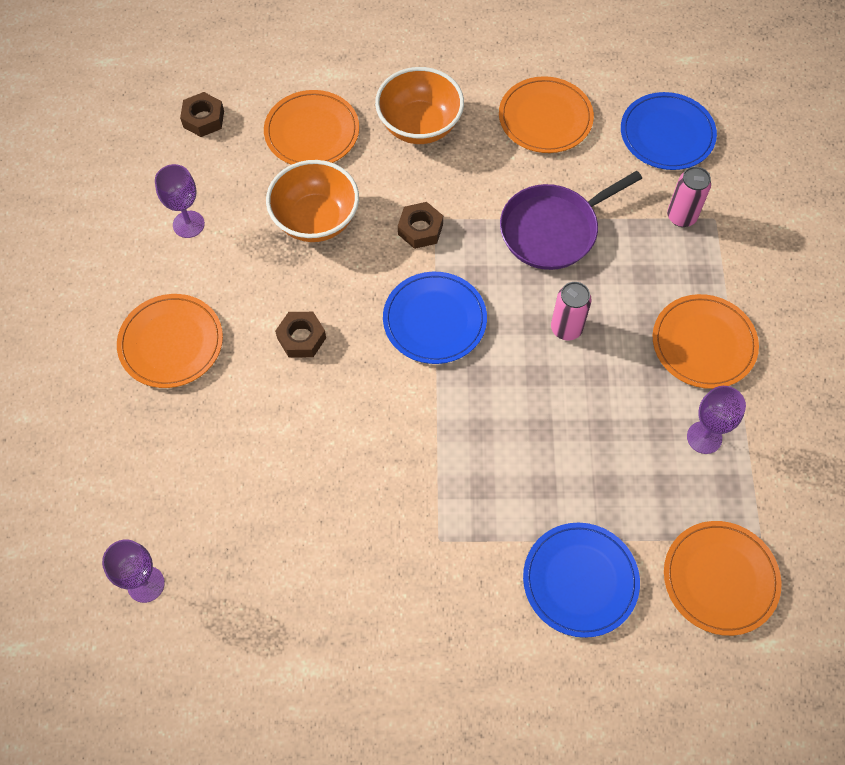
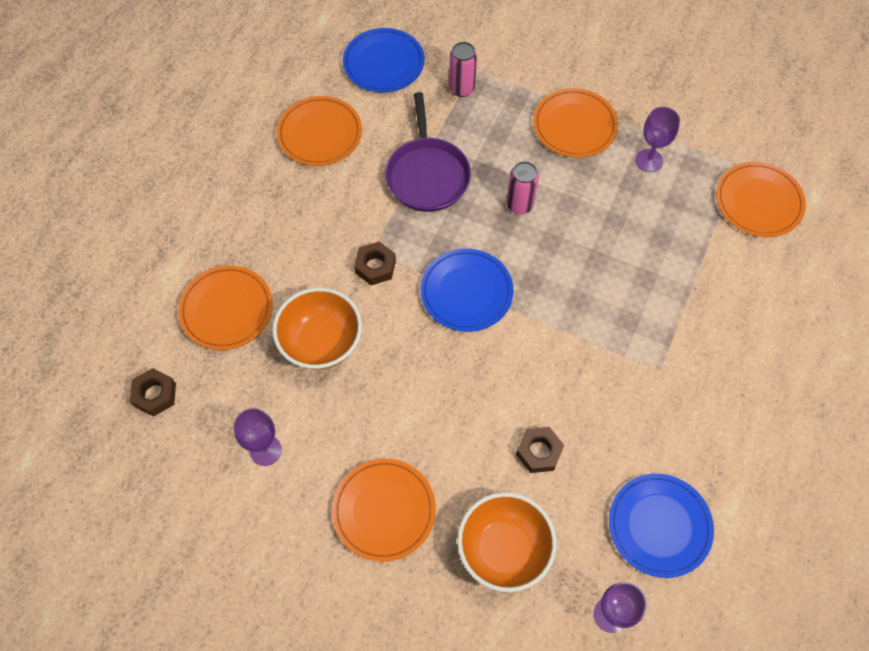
camera: 65 degrees left, 0 degrees up
(301, 338) = (433, 399): brown nut -> brown nut (539, 452)
(419, 126) = (272, 224): orange bowl -> orange bowl (504, 549)
(580, 580) = (728, 288): blue plate -> blue plate (659, 526)

